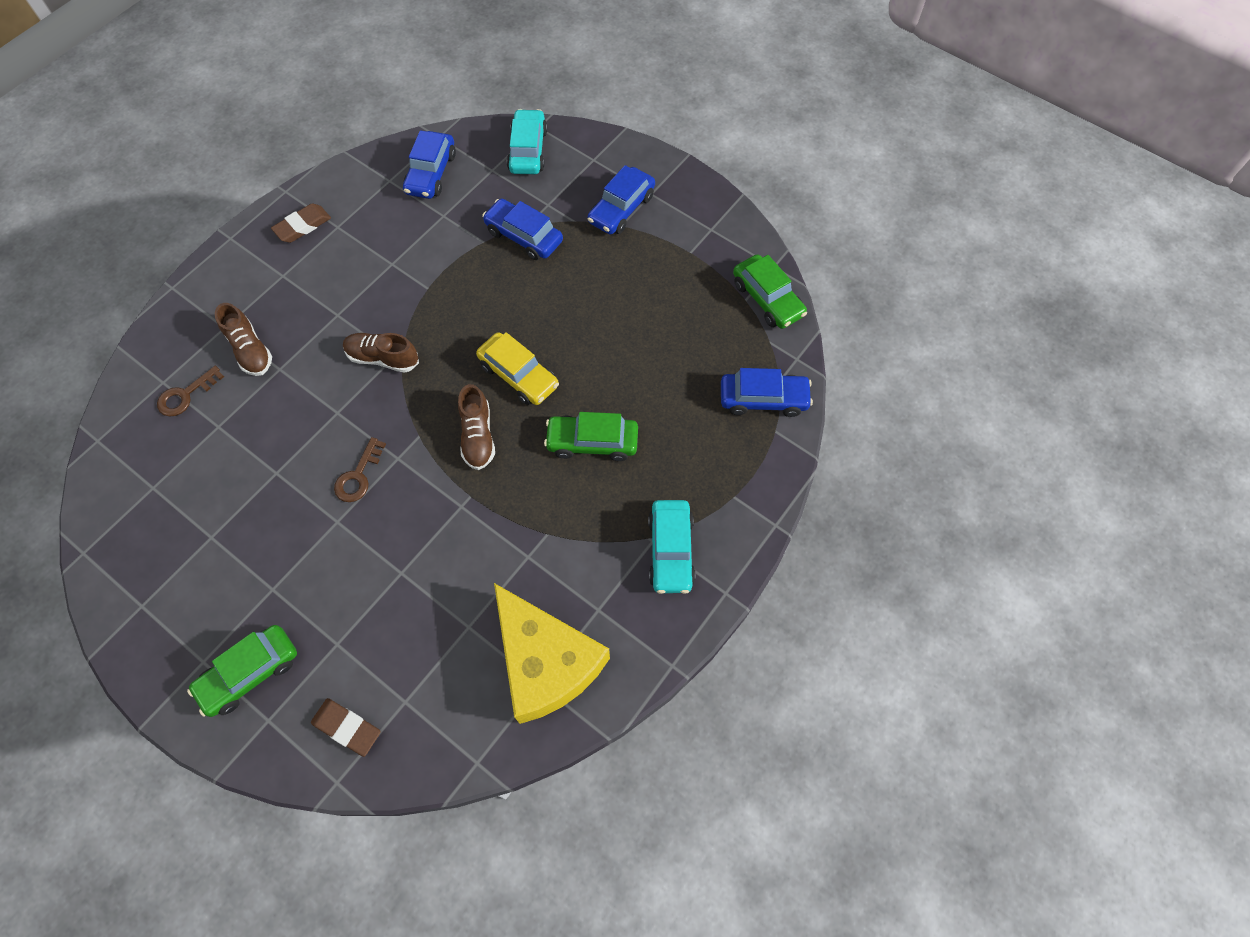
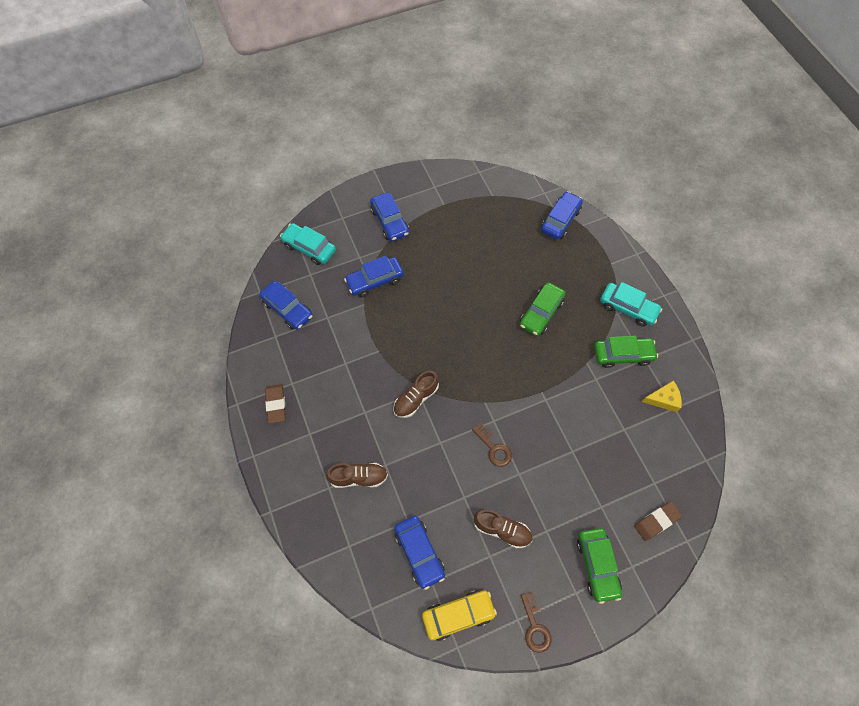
camera: 60 degrees left, 0 degrees up
(183, 458) = (419, 553): none -> blue car
(186, 395) = (369, 533): brown key -> brown key (535, 627)
(478, 436) = (503, 370): brown shoe -> brown shoe (502, 530)
(519, 375) = (474, 329): yellow car -> yellow car (458, 615)
(545, 662) = (663, 399): yellow cheese -> yellow cheese, size x0.44
(767, 299) = (498, 185): green car -> green car (622, 355)

